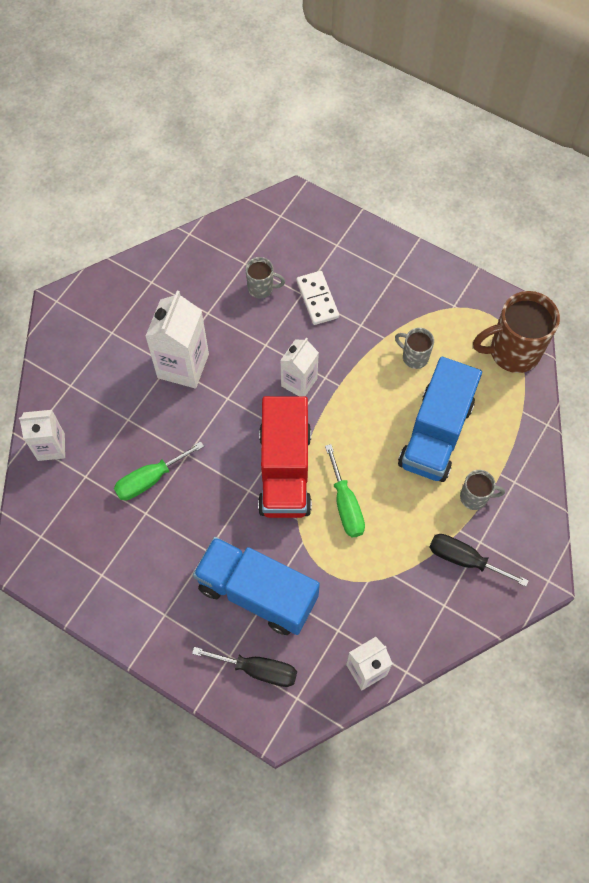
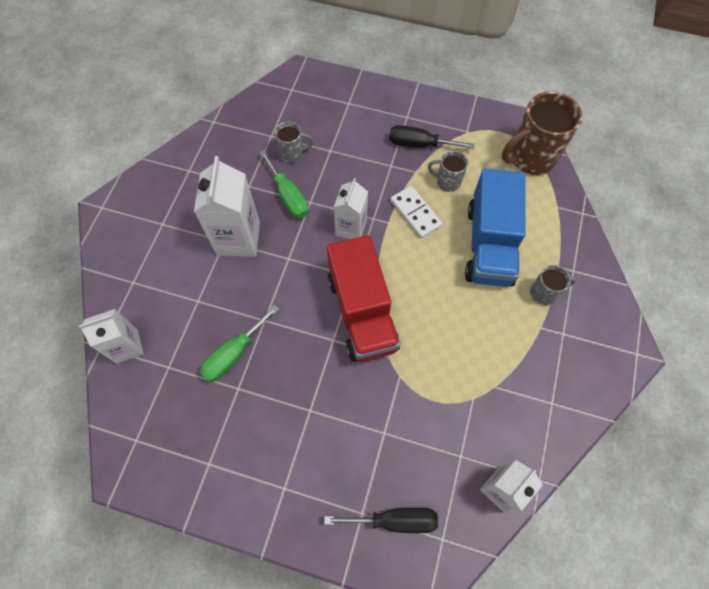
camera: 15 degrees left, 0 degrees up
(257, 592) = (370, 439): blue truck -> none
(317, 299) = (345, 152): white domino -> white domino (415, 213)
(345, 505) = (429, 330): green screwdriver -> green screwdriver (288, 196)
(464, 559) = (555, 354): black screwdriver -> black screwdriver (419, 144)

